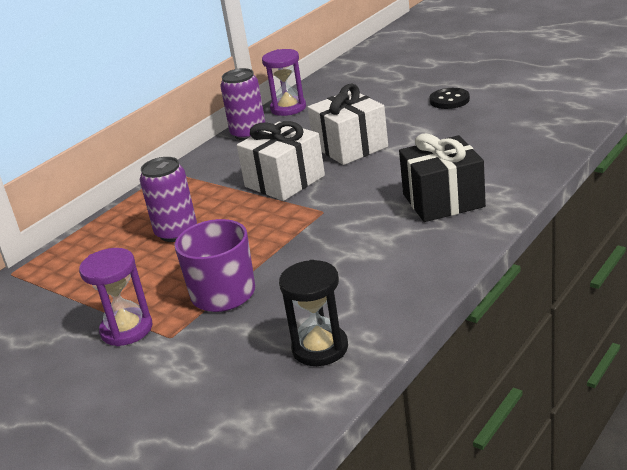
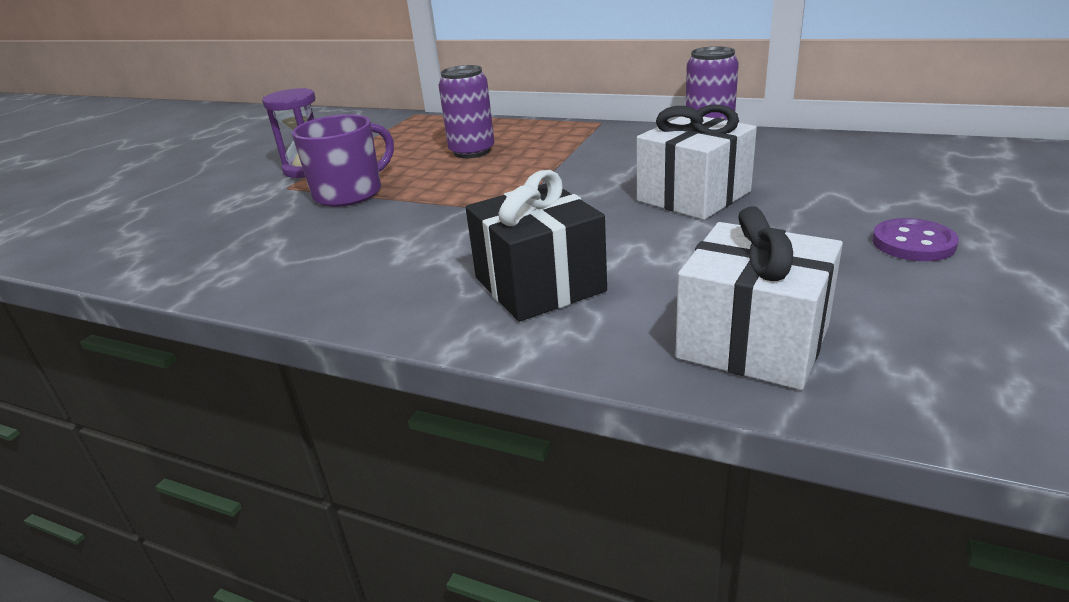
camera: 75 degrees right, 0 degrees up
(284, 181) = (587, 176): white gift -> white gift (753, 342)
(288, 108) = (795, 141): purple hourglass -> none
(320, 348) = (222, 257): black hourglass -> none
(449, 100) = (913, 243): black button -> purple button

